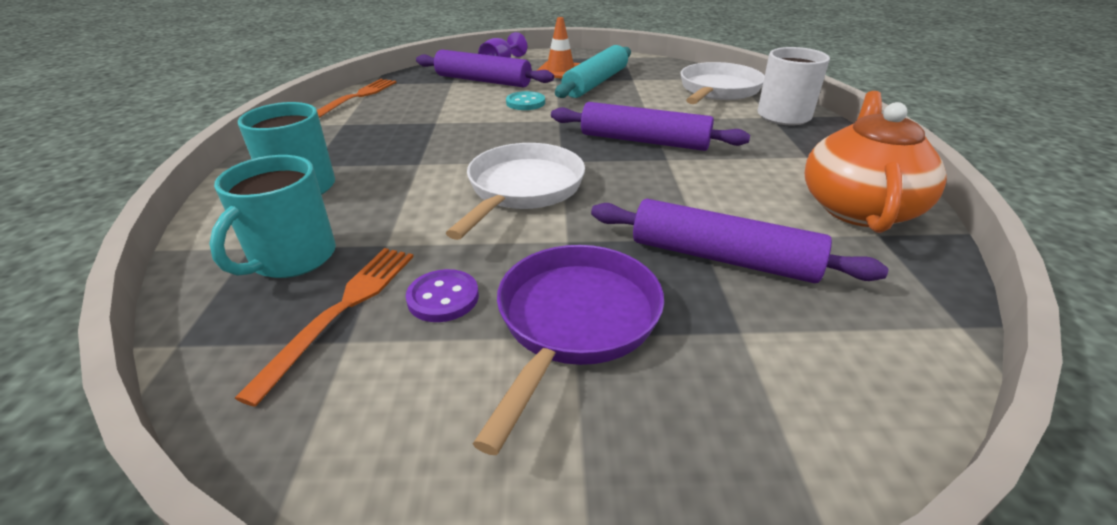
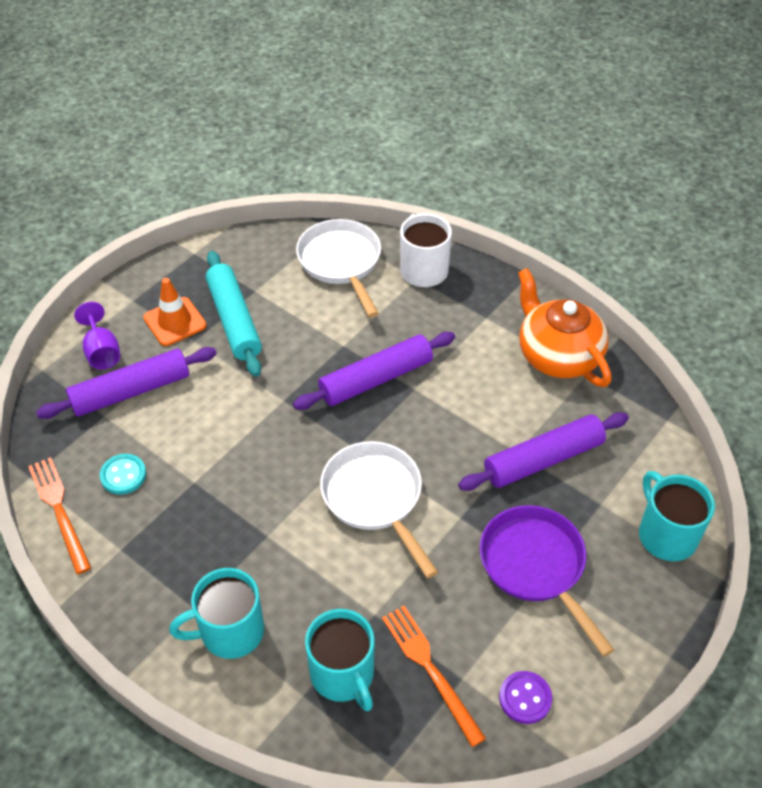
camera: 50 degrees left, 15 degrees up
(443, 298) = (462, 613): purple button -> purple button (525, 698)
(525, 103) = (222, 396): turquoise button -> turquoise button (123, 475)
(801, 427) = (666, 534): none -> turquoise mug

